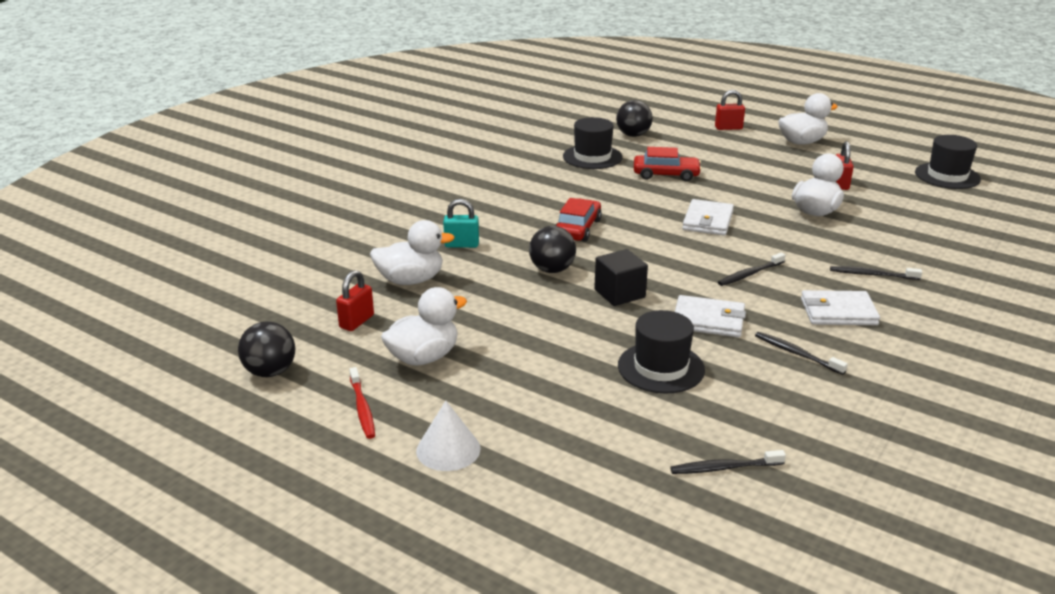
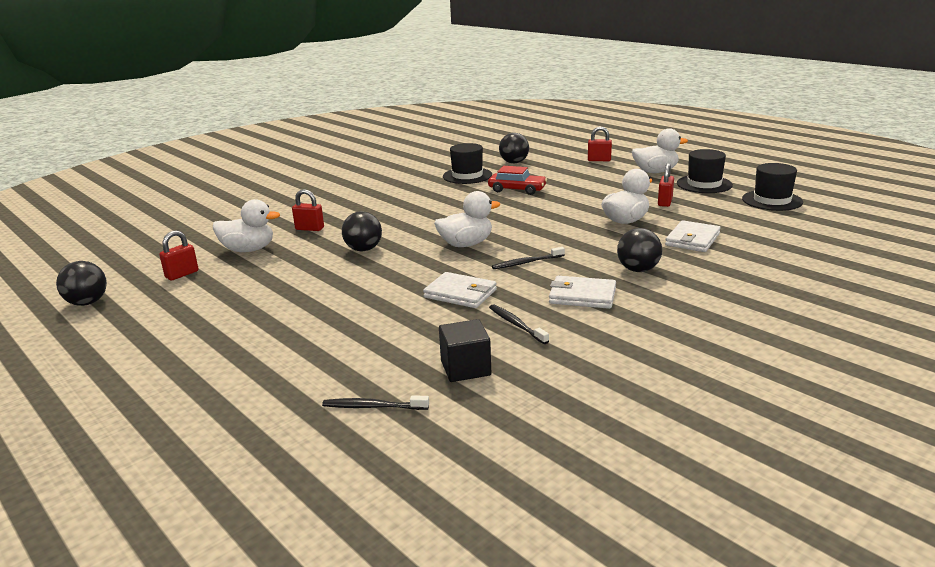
camera: 15 degrees right, 5 degrees down
(362, 408) = (127, 333): red toothbrush -> none
(423, 357) = (207, 302): white duck -> white duck (466, 244)
(448, 449) = (162, 368): white cone -> none
(461, 245) = (309, 229): turquoise padlock -> red padlock
(578, 228) = (411, 223): red car -> none
(619, 293) = (403, 269): black cube -> black cube (465, 368)
(661, 368) = (388, 325): black hat -> black hat (704, 184)
(708, 221) = (524, 223): white wallet -> white wallet (692, 239)
(872, 274) = (638, 270): black toothbrush -> black ball

